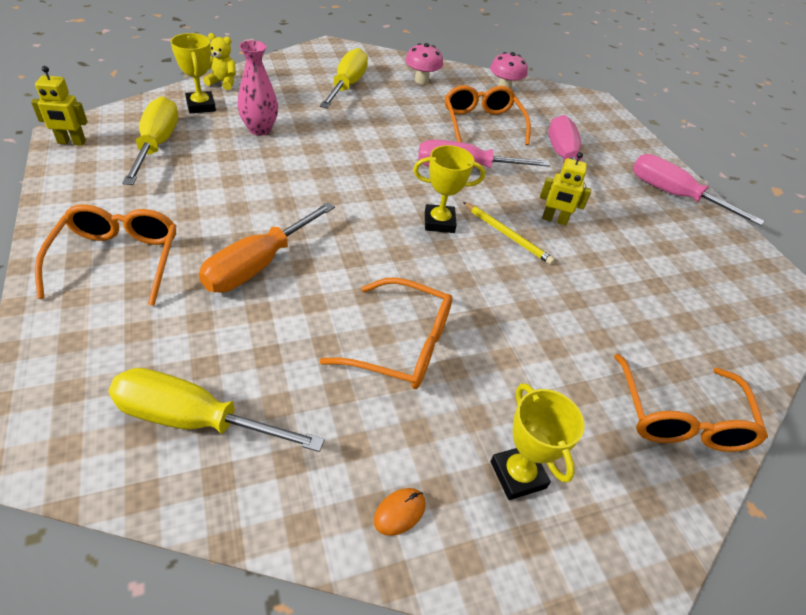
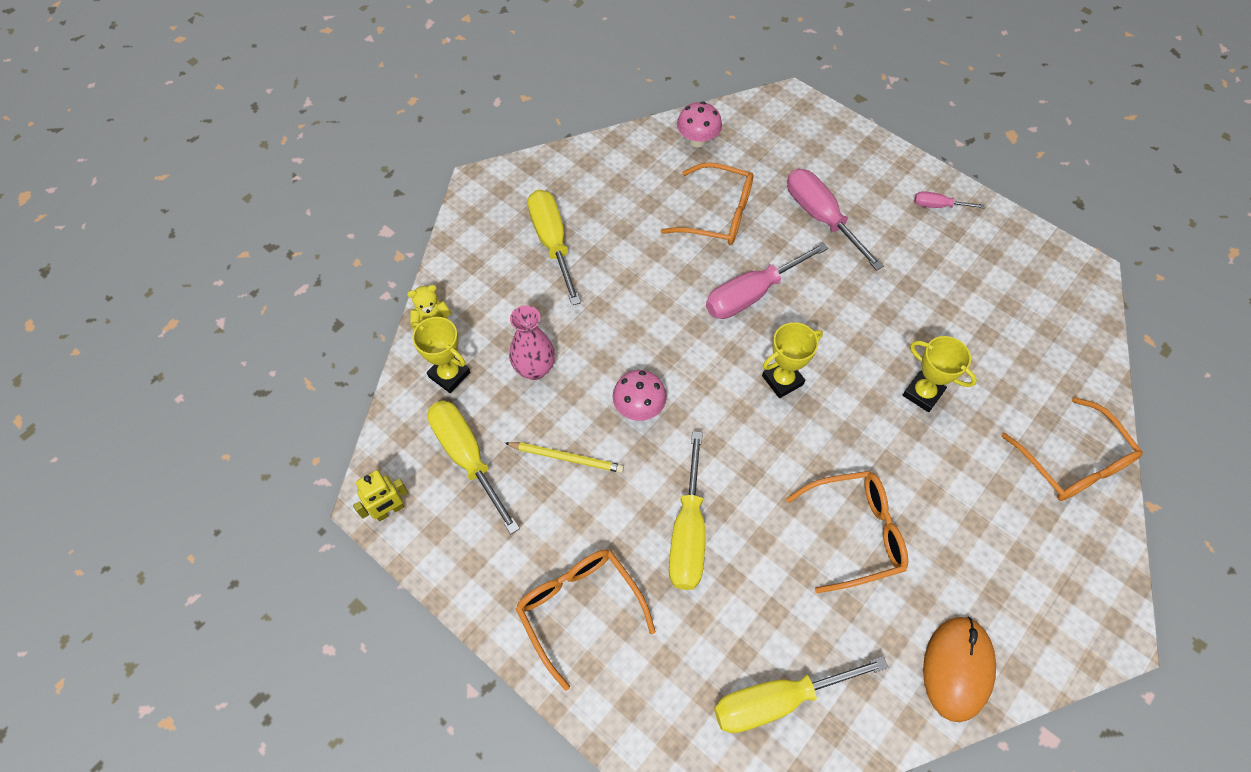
camera: 25 degrees left, 15 degrees up
(258, 264) = (688, 532): orange screwdriver -> yellow screwdriver
(399, 512) = (957, 668): orange mouse -> orange mouse, size x2.29
(421, 80) = (613, 182): pink mushroom -> pink mushroom (639, 408)
(482, 123) = (718, 214): orange glasses -> orange glasses turned 150 degrees clockwise
(507, 235) = (844, 356): yellow pencil -> yellow pencil (566, 458)
(517, 475) = (1005, 587): yellow trophy -> yellow trophy (922, 393)
(554, 220) = (867, 310): yellow robot -> none
(674, 195) = (938, 206): pink screwdriver -> pink screwdriver, size x0.50

